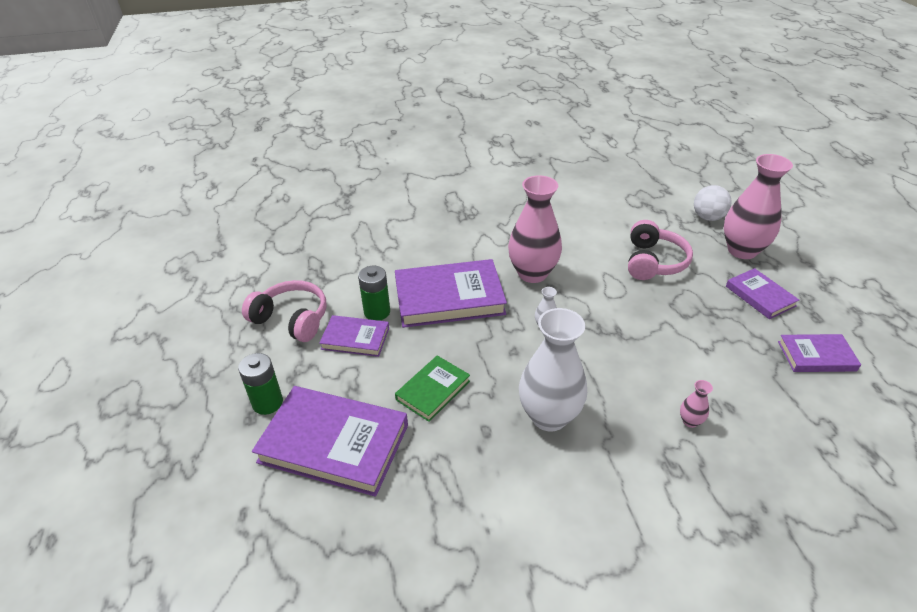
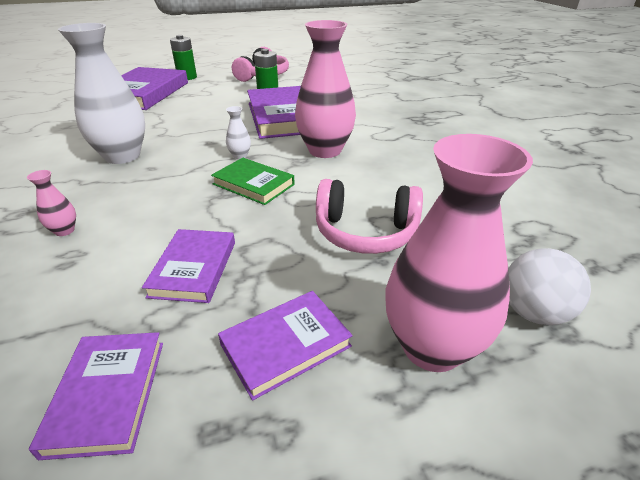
camera: 85 degrees right, 5 degrees down
(355, 338) = (239, 92): purple book -> purple book (193, 268)
(433, 390) = (175, 116): green book -> green book (253, 184)

